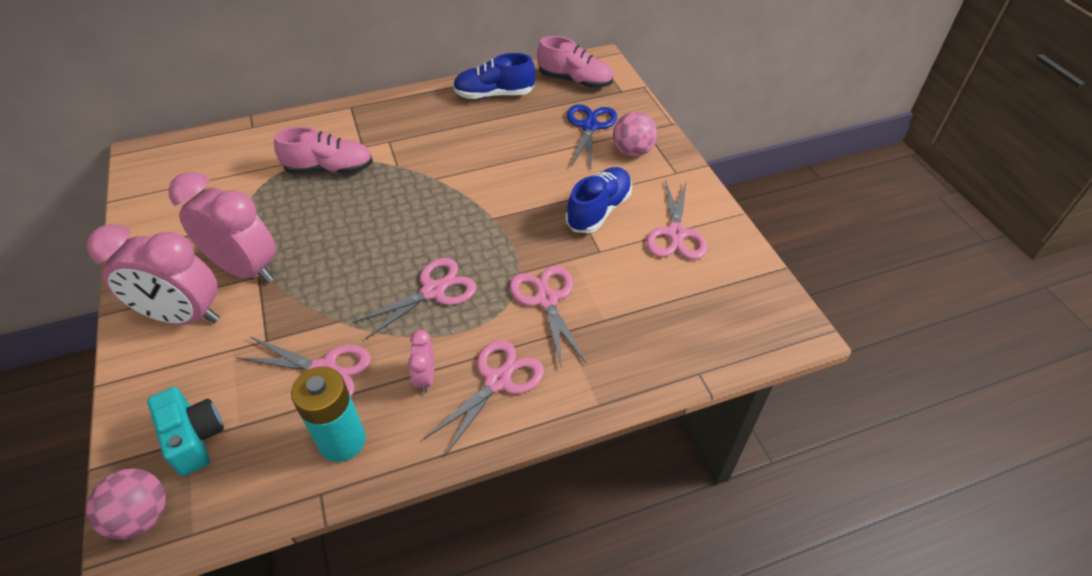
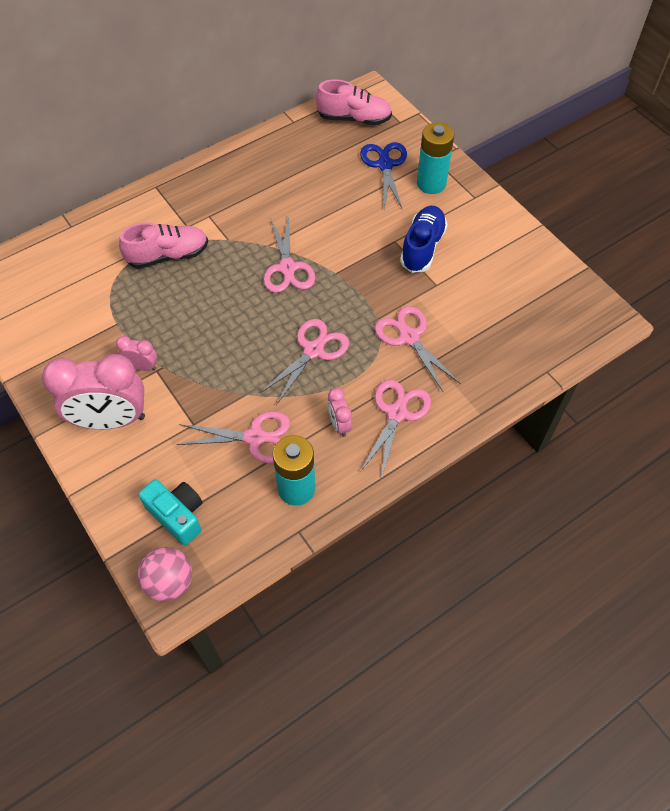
camera: 15 degrees left, 10 degrees up
(246, 269) = (142, 366): pink clock -> pink clock, size x0.46
(494, 94) = (285, 147): blue shoe -> none
(632, 151) = (431, 183): pink ball -> turquoise battery
(676, 234) = (493, 256): pink scissors -> pink scissors (287, 268)

